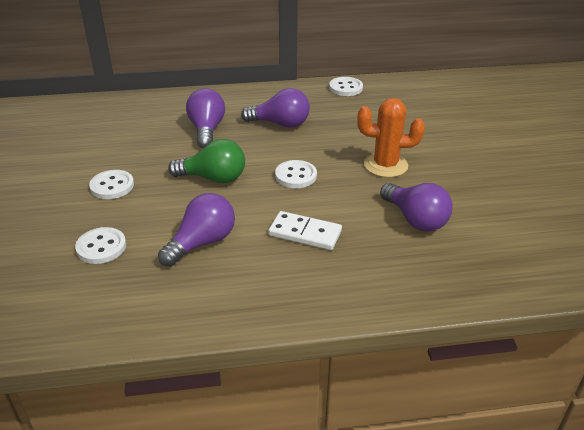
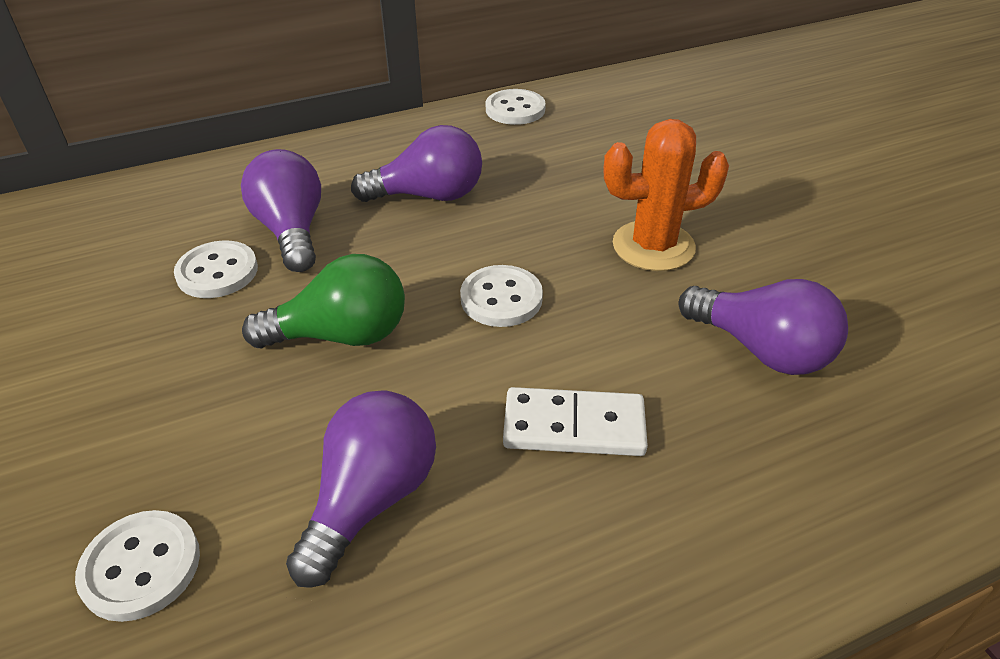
camera: 15 degrees left, 5 degrees up
(112, 186) = (127, 397): white button -> white button (217, 272)

